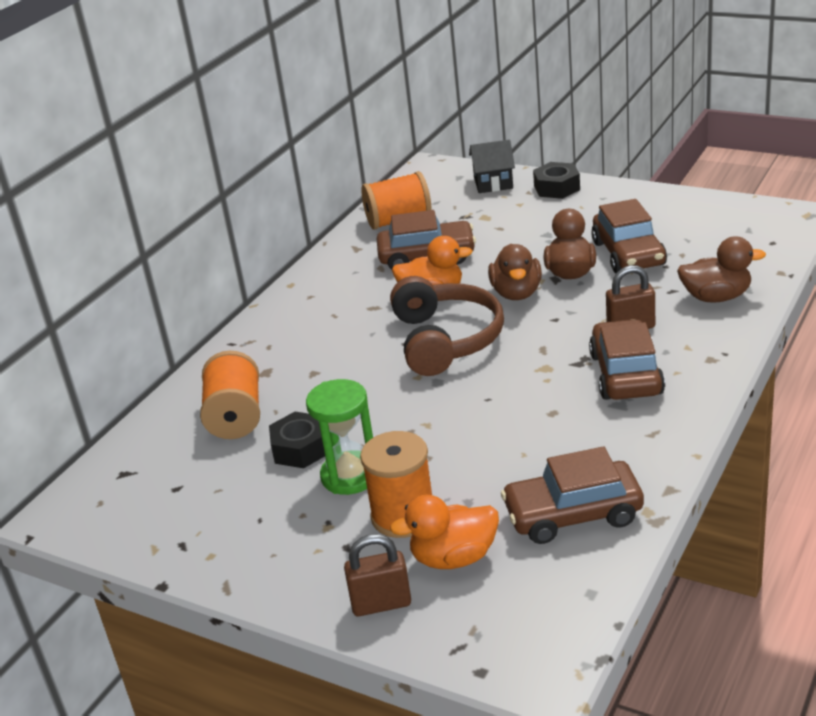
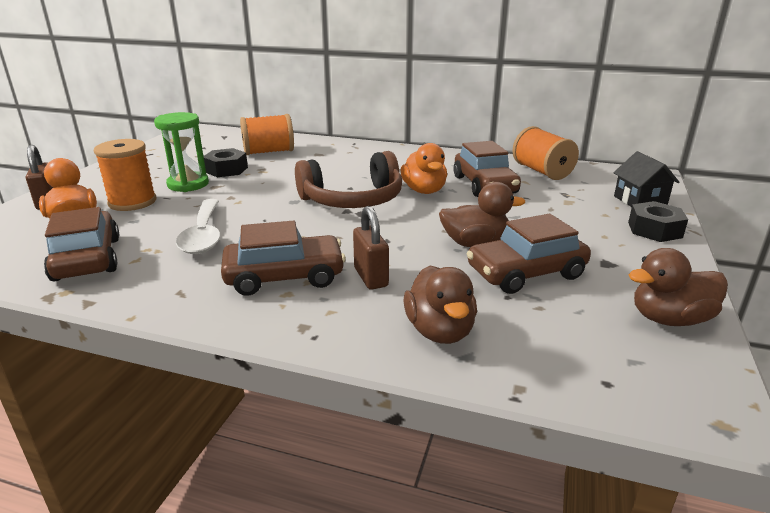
camera: 75 degrees right, 5 degrees down
(516, 293) = (430, 221): brown duck -> brown duck (669, 319)
(523, 437) = (203, 235): none -> white spoon

